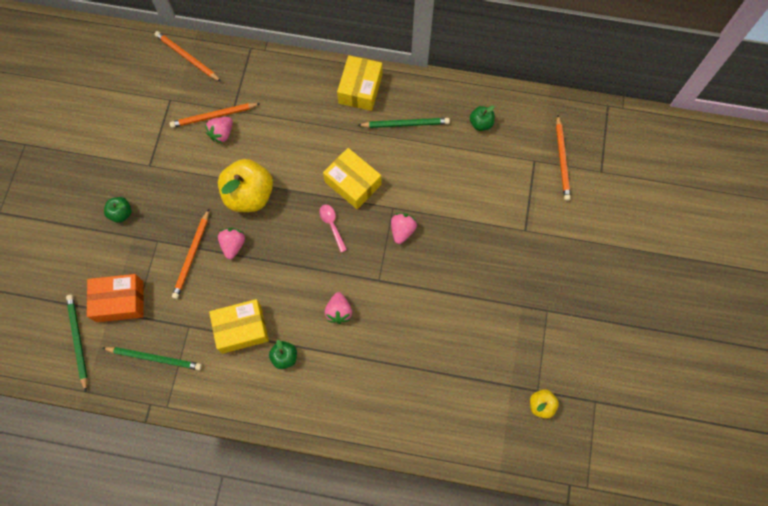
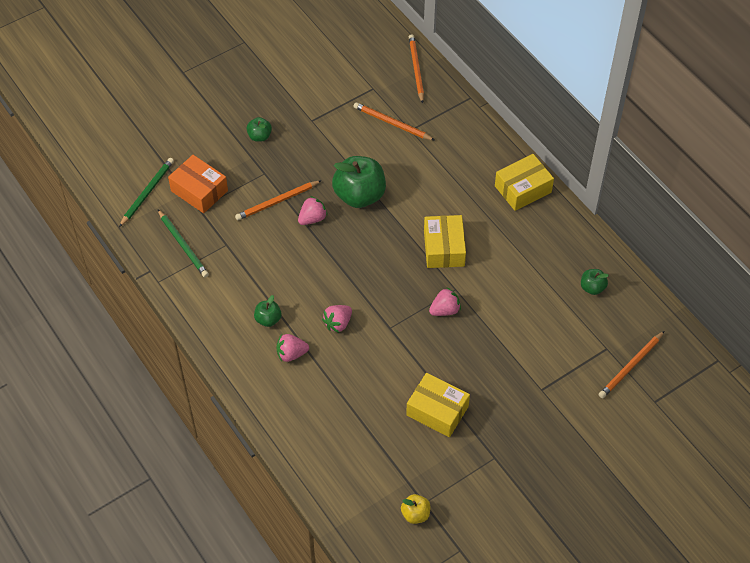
camera: 45 degrees right, 15 degrees down
(222, 134) = (385, 139): pink strawberry -> pink strawberry (291, 354)
(241, 329) = (259, 276): yellow box -> yellow box (437, 411)
(249, 195) = (359, 195): yellow apple -> green apple
(332, 225) = (396, 263): pink spoon -> none
(405, 124) = (530, 240): green pencil -> none

